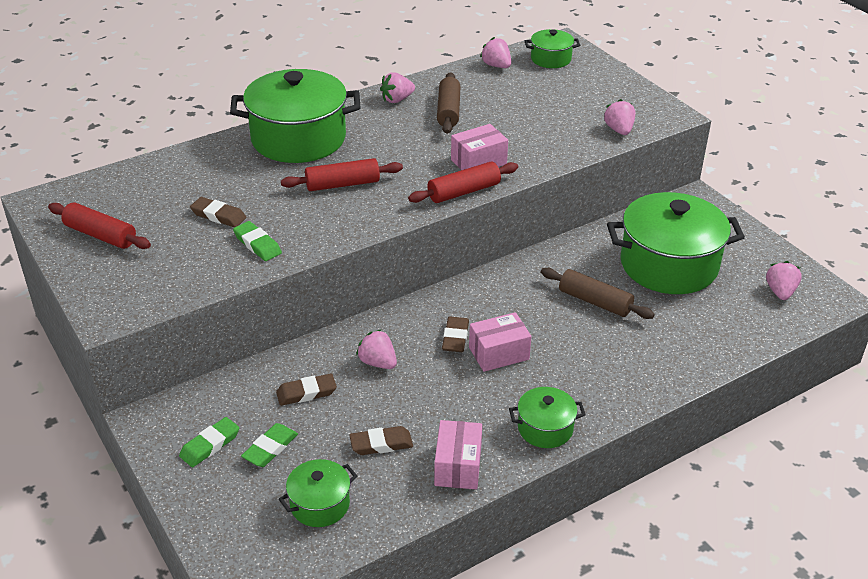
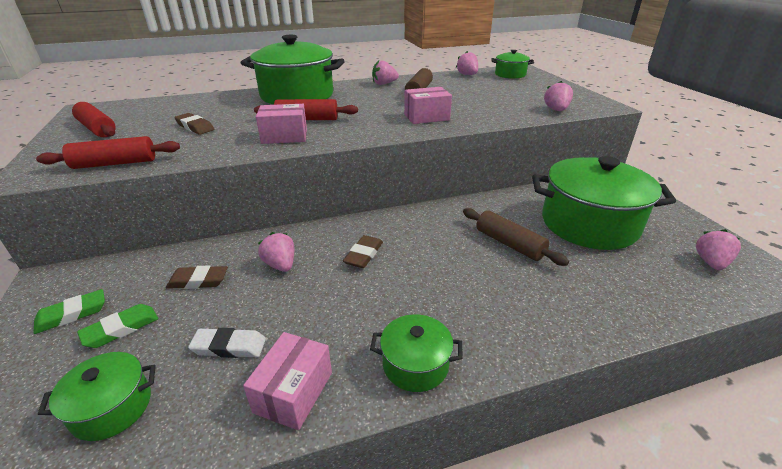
camera: 15 degrees right, 5 degrees down
(257, 244) = (204, 146): green eraser -> none
(381, 444) = (229, 346): brown eraser -> white eraser
(463, 191) = (403, 132): red rolling pin -> red rolling pin (115, 163)
(498, 353) = (398, 275): pink box -> pink box (284, 136)

